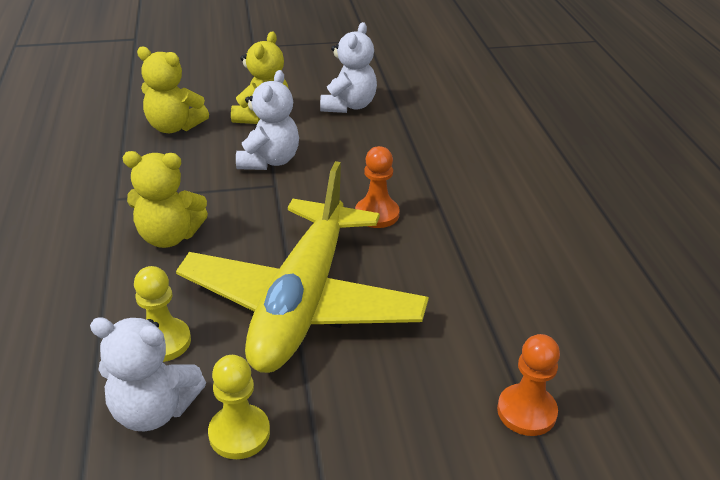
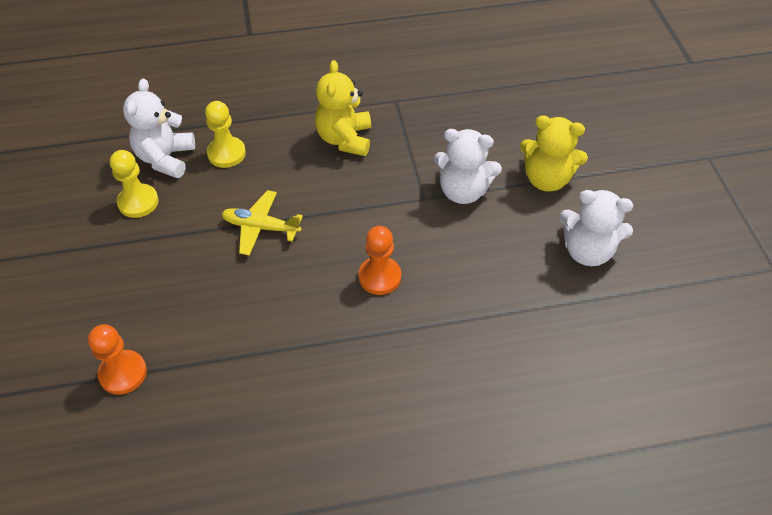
camera: 90 degrees right, 15 degrees up
(174, 127) = (513, 118): yellow teddy bear -> none
(302, 302) = (261, 227): yellow plane -> yellow plane, size x0.41

